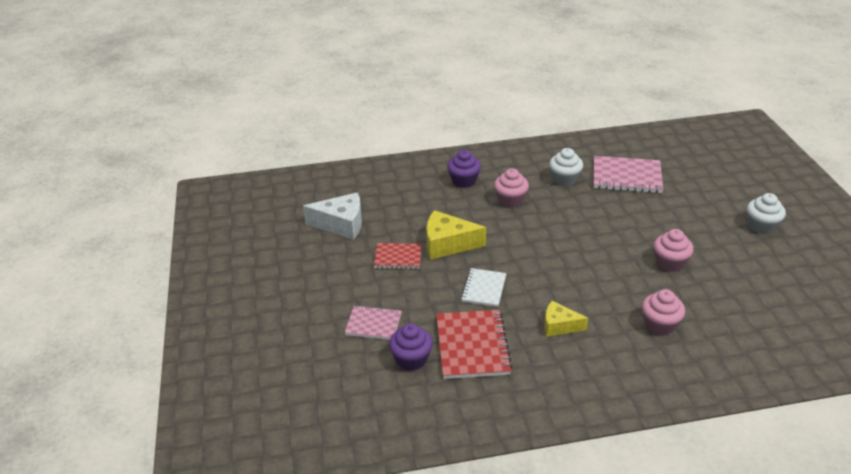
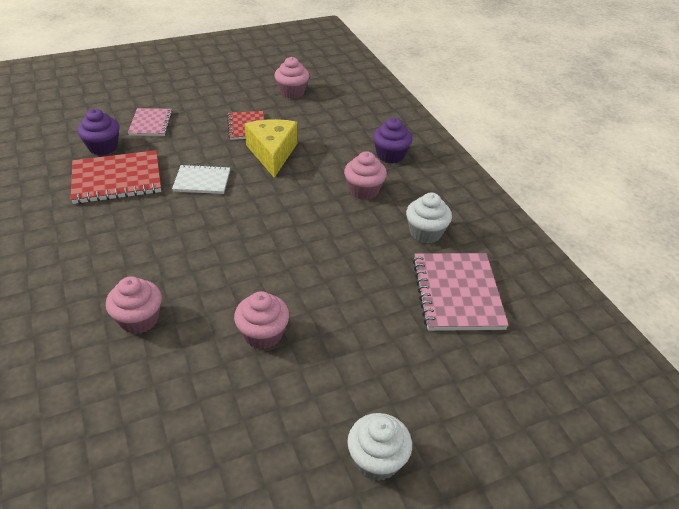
camera: 75 degrees right, 5 degrees up
(341, 224) = (292, 92): white cheese -> pink cupcake
(559, 326) = (142, 235): yellow cheese -> none

